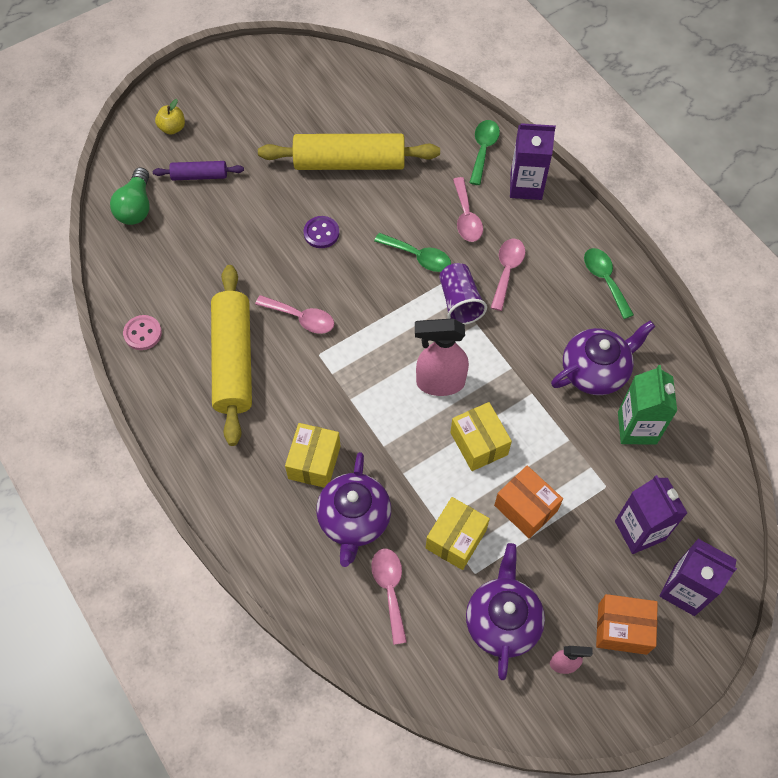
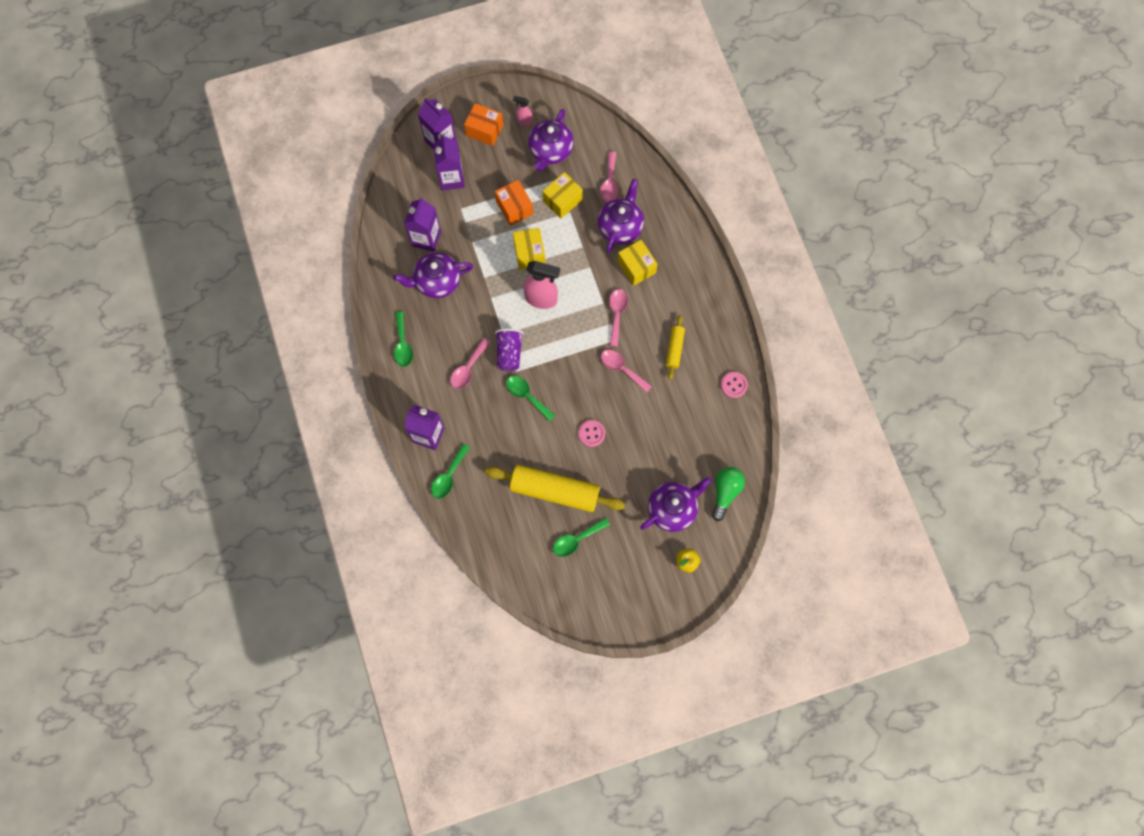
camera: 165 degrees left, 10 degrees up
(199, 176) = (672, 509): purple rolling pin -> purple teapot
(234, 360) = (674, 349): yellow rolling pin -> yellow rolling pin, size x0.50
(309, 121) = (576, 540): none -> green spoon
(314, 462) = (636, 267): yellow box -> yellow box turned 60 degrees counterclockwise
(321, 233) = (591, 433): purple button -> pink button
(466, 217) = (482, 419): pink spoon -> pink spoon (617, 314)
(637, 428) = (426, 238): green carton -> purple carton

